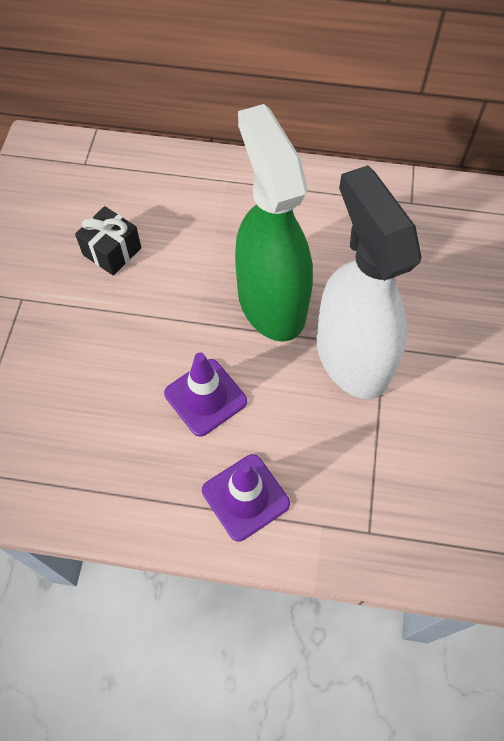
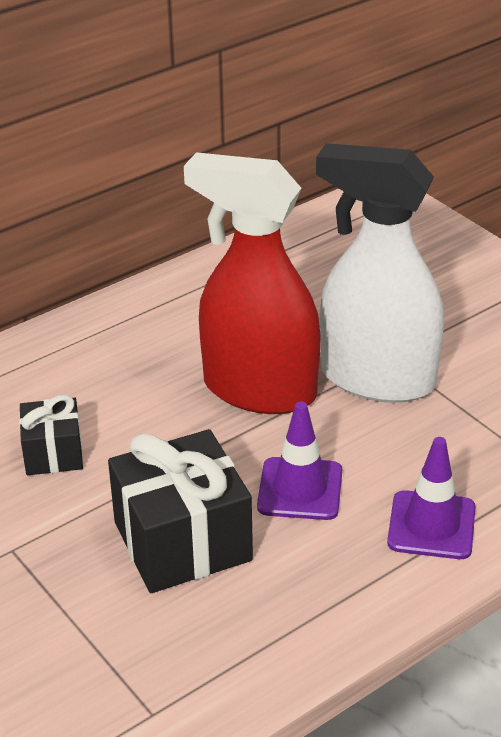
camera: 45 degrees left, 25 degrees down
(103, 373) = (182, 541): none -> black gift
(271, 302) = (258, 390): green spray bottle -> red spray bottle

